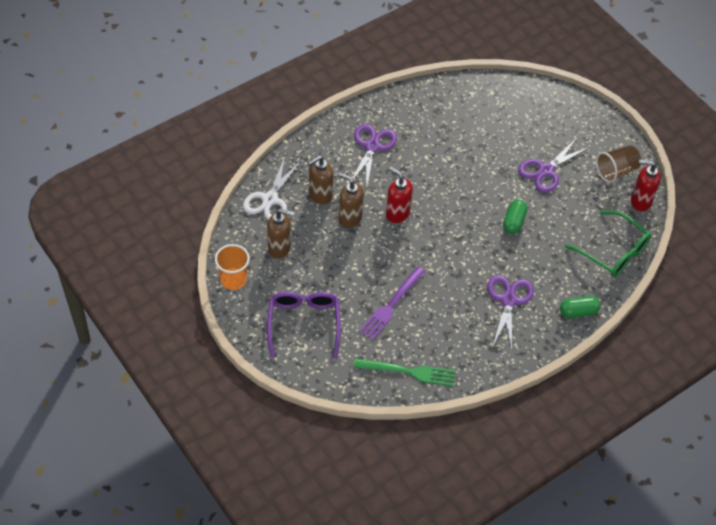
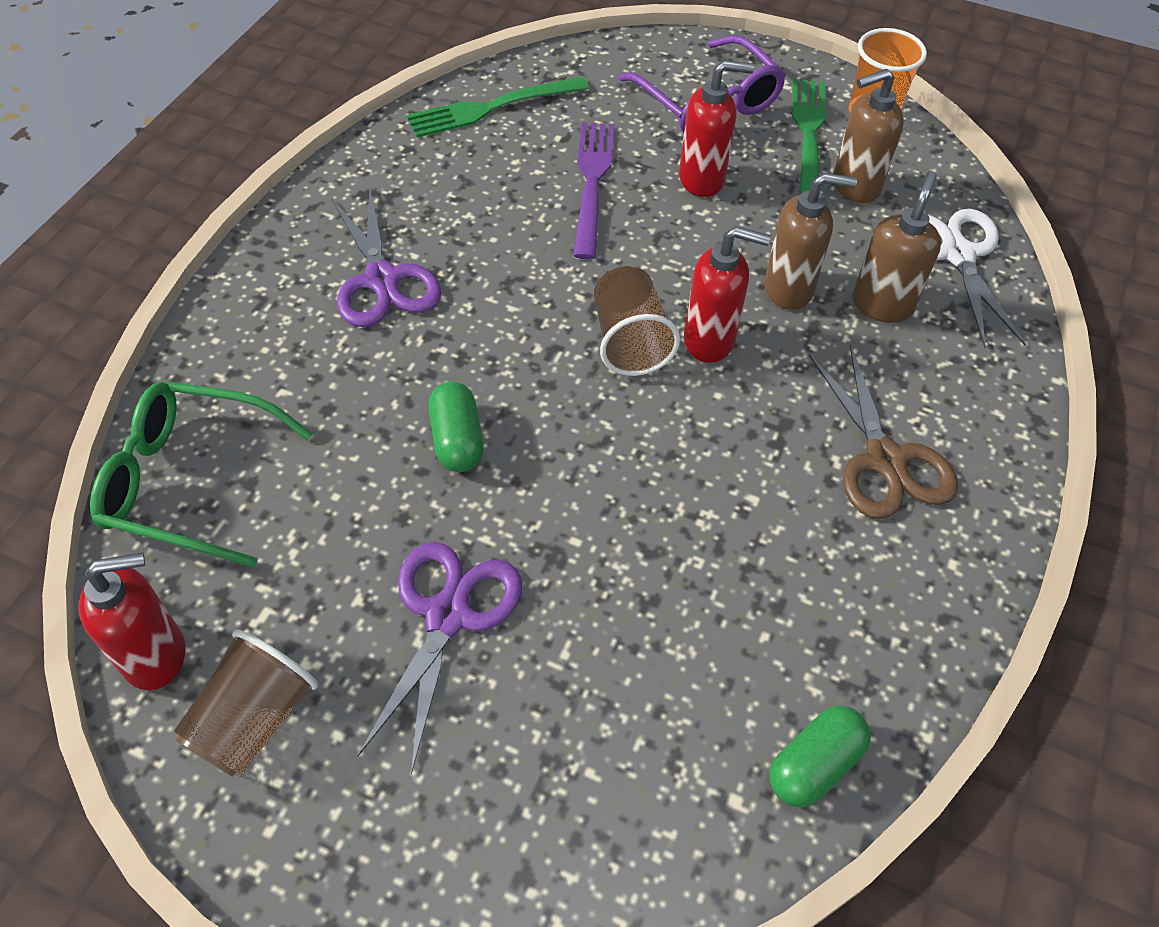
camera: 150 degrees right, 0 degrees up
(274, 283) = (808, 134): none -> green fork
(342, 283) = (702, 179): none -> red soap dispenser
(372, 146) = (885, 459): purple scissors -> brown scissors
(427, 227) = (629, 341): none -> brown cup
(578, 312) = (228, 318): green capsule -> green capsule (814, 764)

